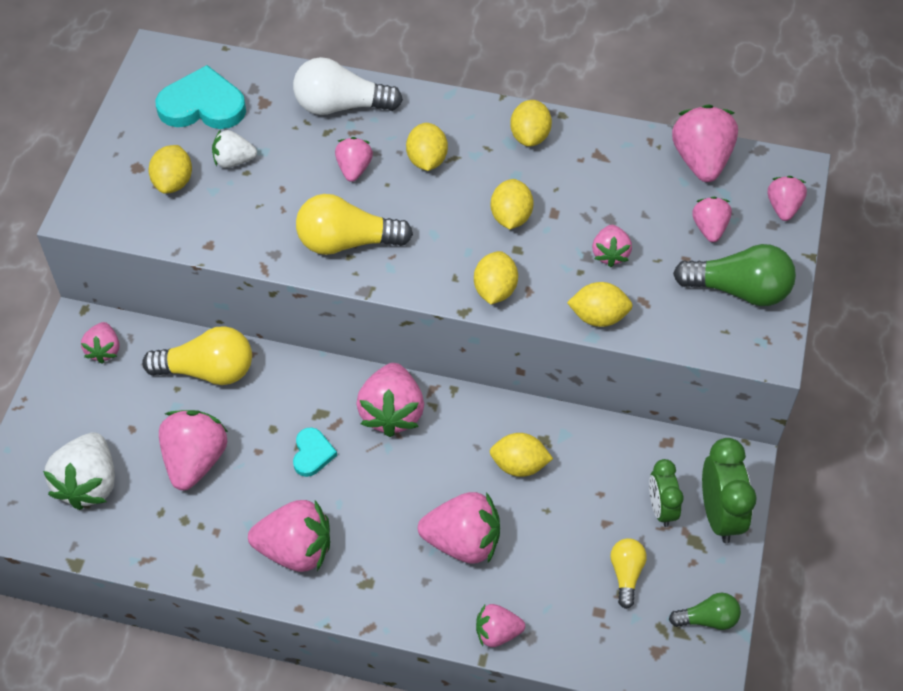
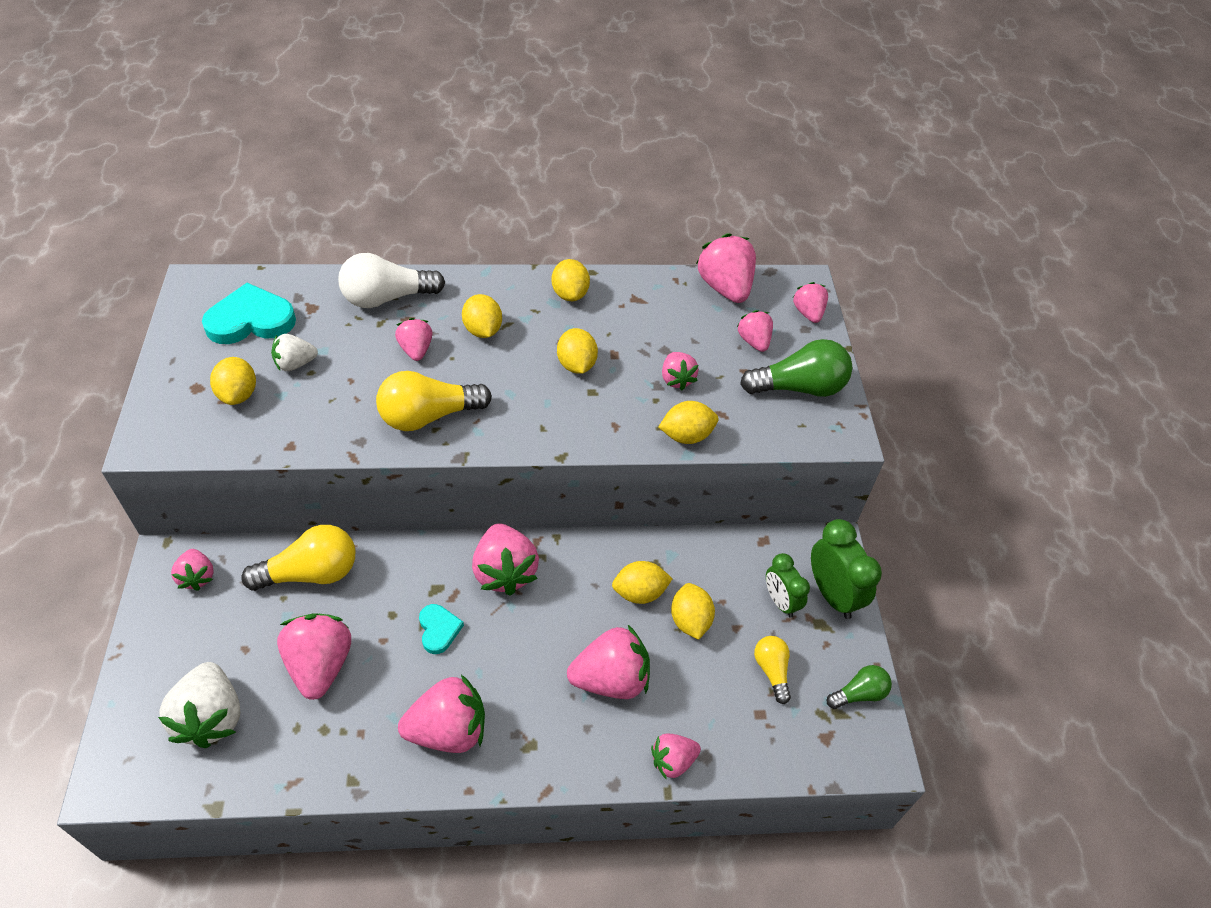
camera: 20 degrees left, 5 degrees down
(495, 290) = (584, 431): yellow lemon -> yellow lemon (690, 620)

